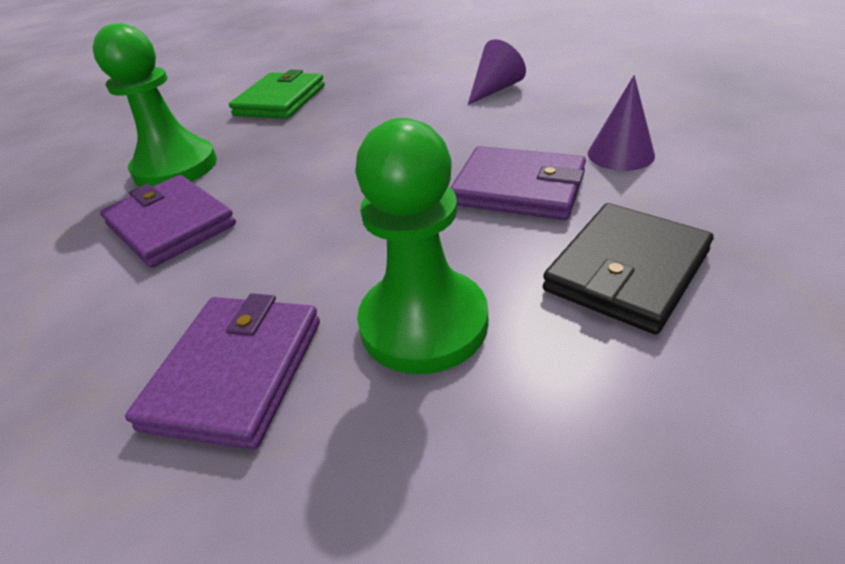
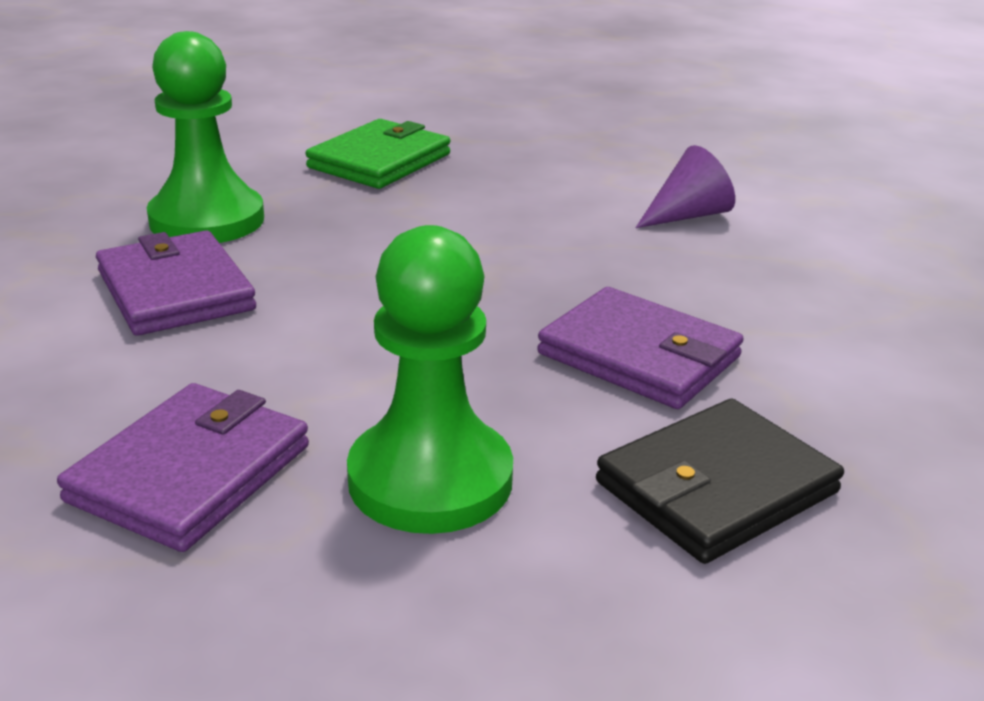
camera: 10 degrees right, 10 degrees down
(620, 154) = (807, 346): purple cone -> none

